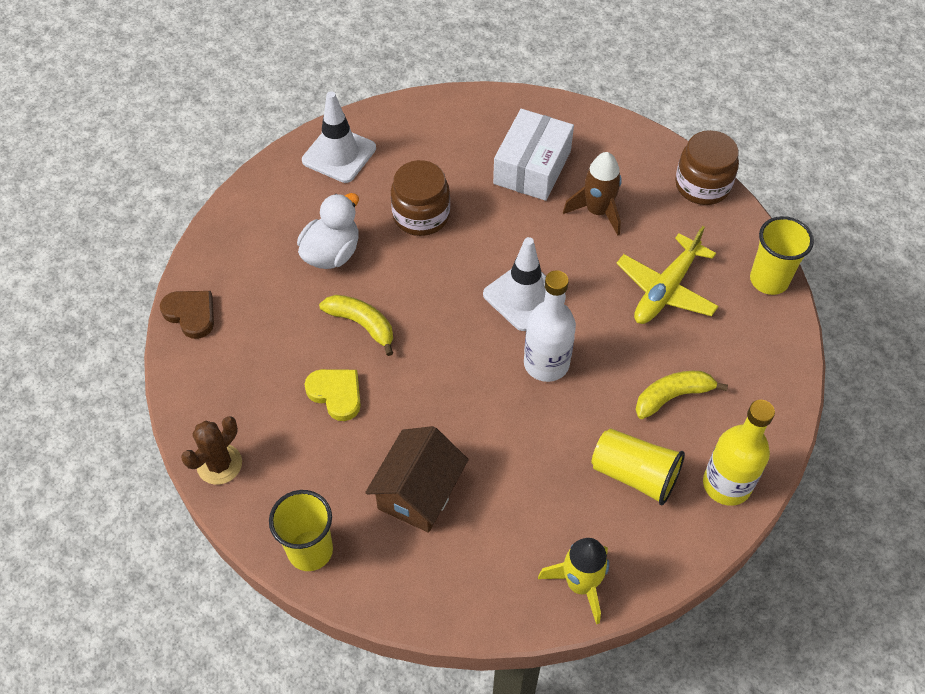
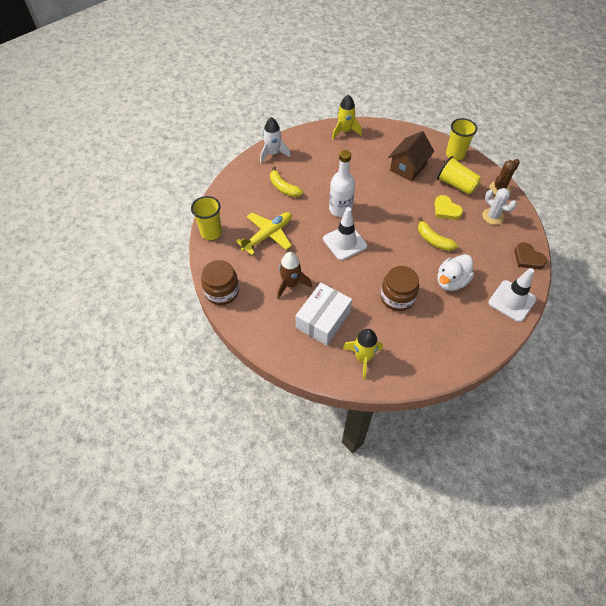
camera: 170 degrees left, 0 degrees up
(243, 393) = (493, 216): none -> white cactus
(339, 154) = (449, 349): white traffic cone -> white traffic cone (512, 301)
(464, 126) = (363, 358): none -> yellow rocket
(634, 474) = (311, 162): yellow cup -> yellow cup (456, 184)
(672, 396) = (283, 188): yellow banana -> yellow banana turned 60 degrees clockwise
(726, 484) = (273, 153): yellow bottle -> white rocket

